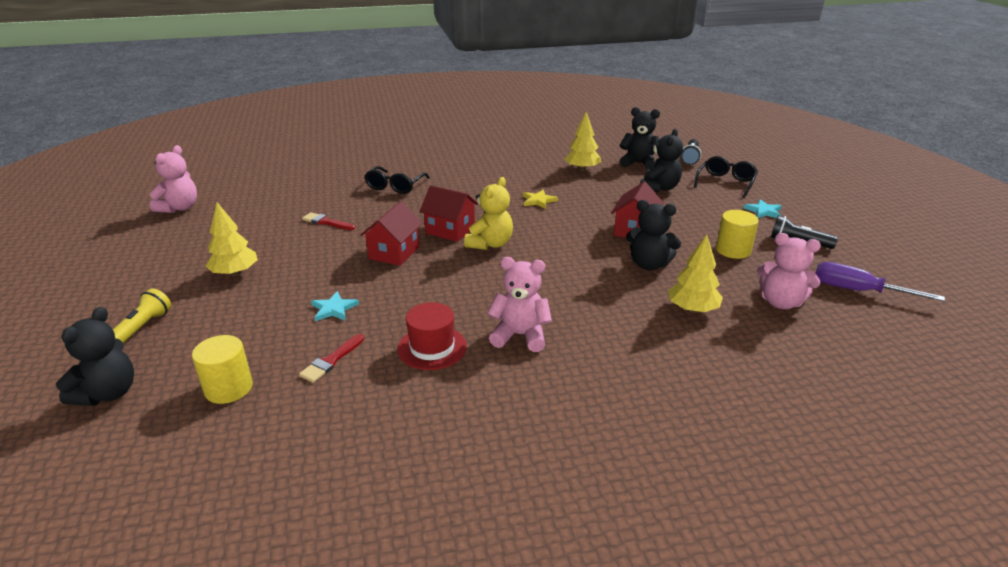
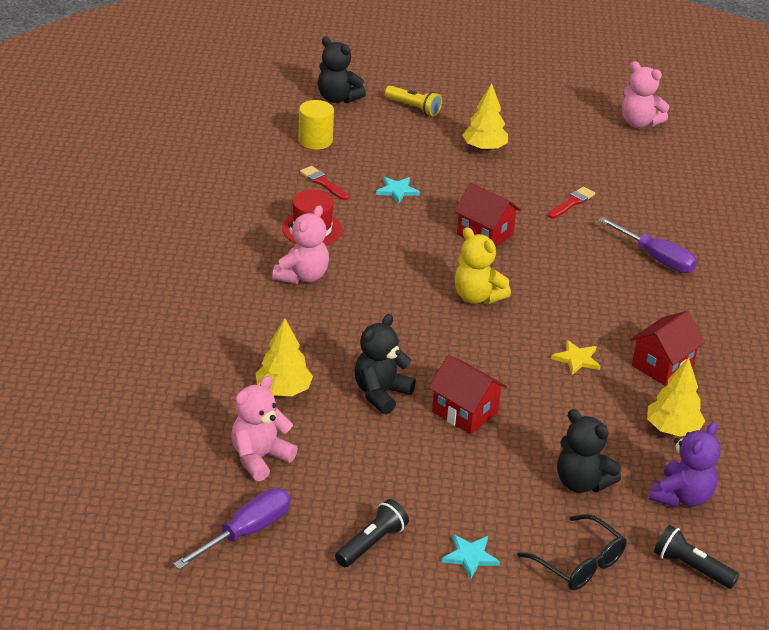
camera: 105 degrees right, 5 degrees up
(395, 186) = (657, 259): black glasses -> purple screwdriver
(450, 230) = (521, 277): red house -> red house (662, 365)
(638, 163) = (681, 497): black teddy bear -> purple teddy bear
(733, 250) = (380, 474): yellow cylinder -> none

